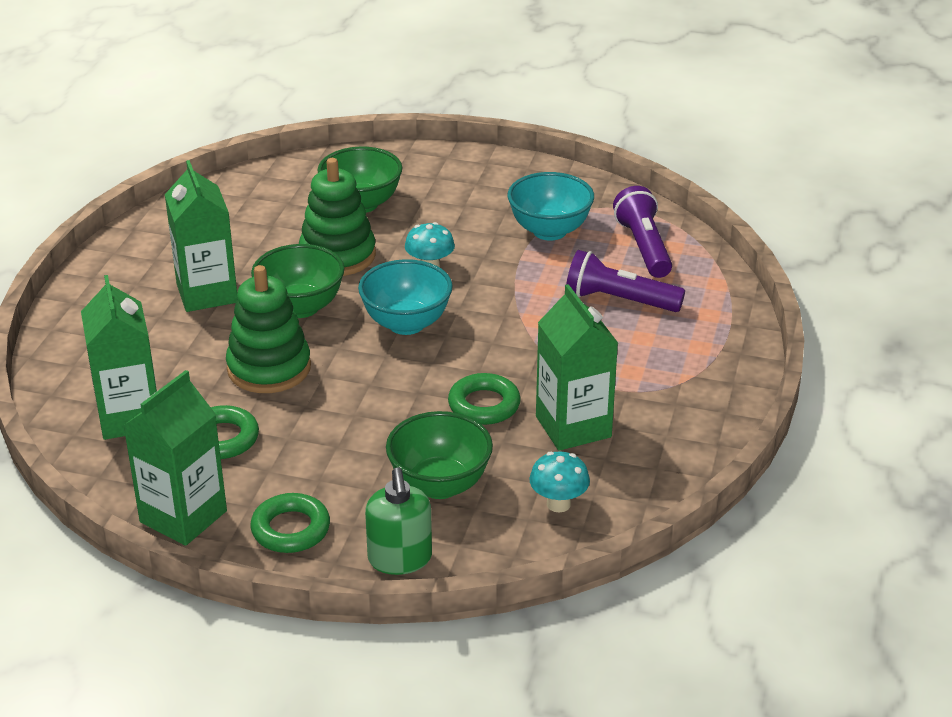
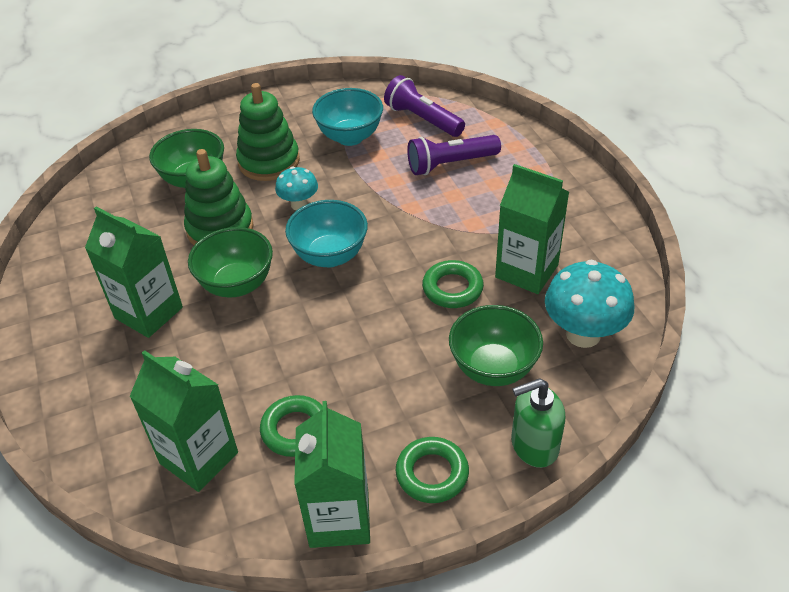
camera: 35 degrees left, 10 degrees up
(269, 368) = (267, 348): green stacking toy -> green stacking toy (269, 161)
(400, 559) = (534, 445): green soap dispenser -> green soap dispenser turned 120 degrees clockwise
(558, 504) = (583, 334): turquoise mushroom -> turquoise mushroom, size x1.72

